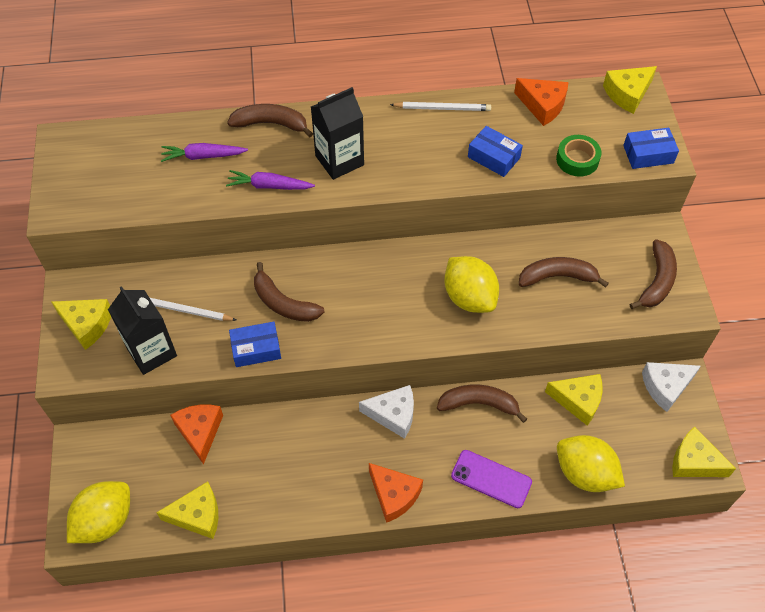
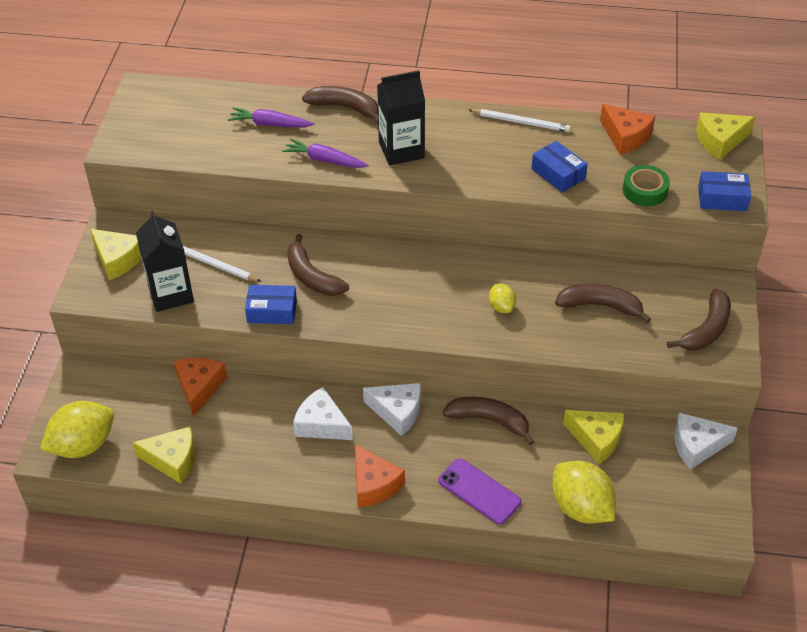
camera: 15 degrees right, 10 degrees down
(327, 444) = (321, 424): none -> white cheese
(469, 297) = (501, 307): yellow lemon -> yellow lemon, size x0.51
(694, 461) = (704, 522): yellow cheese -> none

